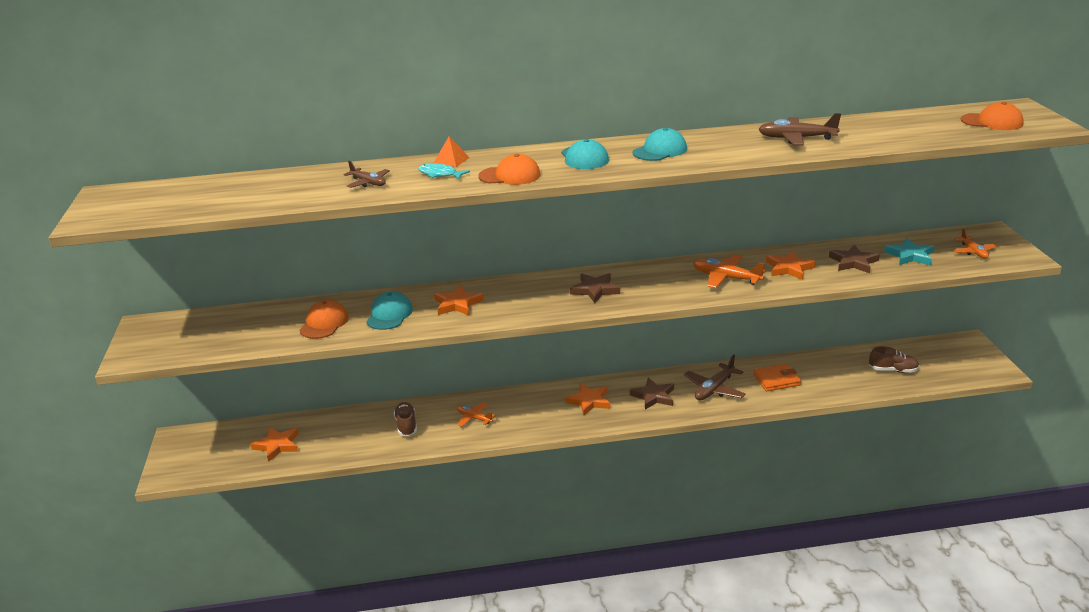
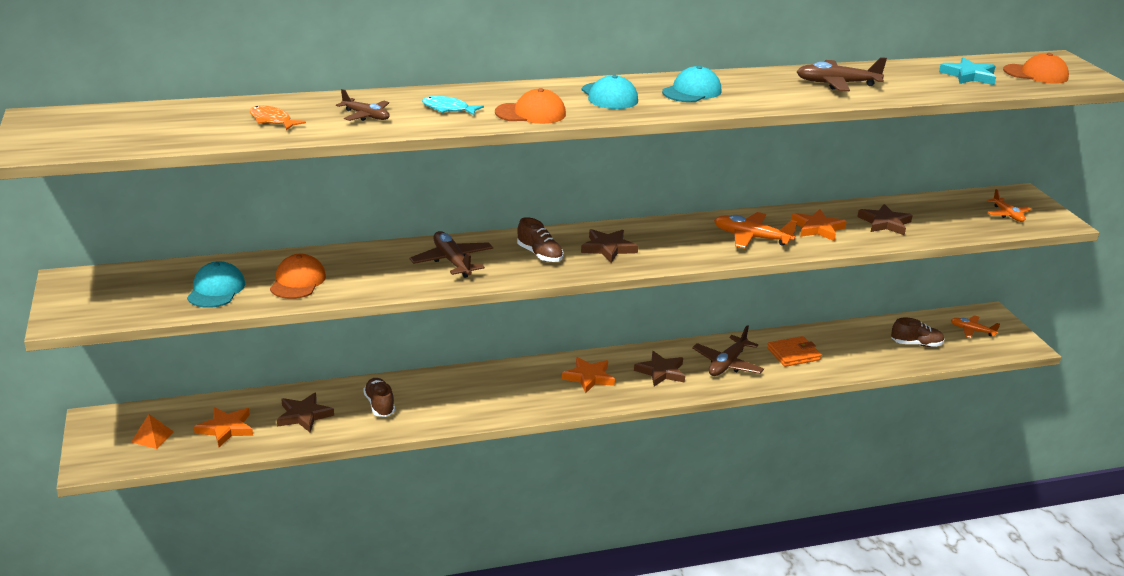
camera: 10 degrees left, 0 degrees up
(289, 189) = (272, 120): none -> orange fish
(342, 434) = (304, 415): none -> brown star
(389, 315) = (374, 272): turquoise cap -> turquoise cap (216, 290)
(451, 160) = (456, 93): orange pyramid -> orange pyramid (152, 437)
(457, 304) = (452, 261): orange star -> brown plane
(474, 418) = (459, 396): orange plane -> orange plane (972, 330)
(533, 297) = (539, 255): none -> brown shoe
(910, 255) = (943, 217): turquoise star -> turquoise star (969, 76)

